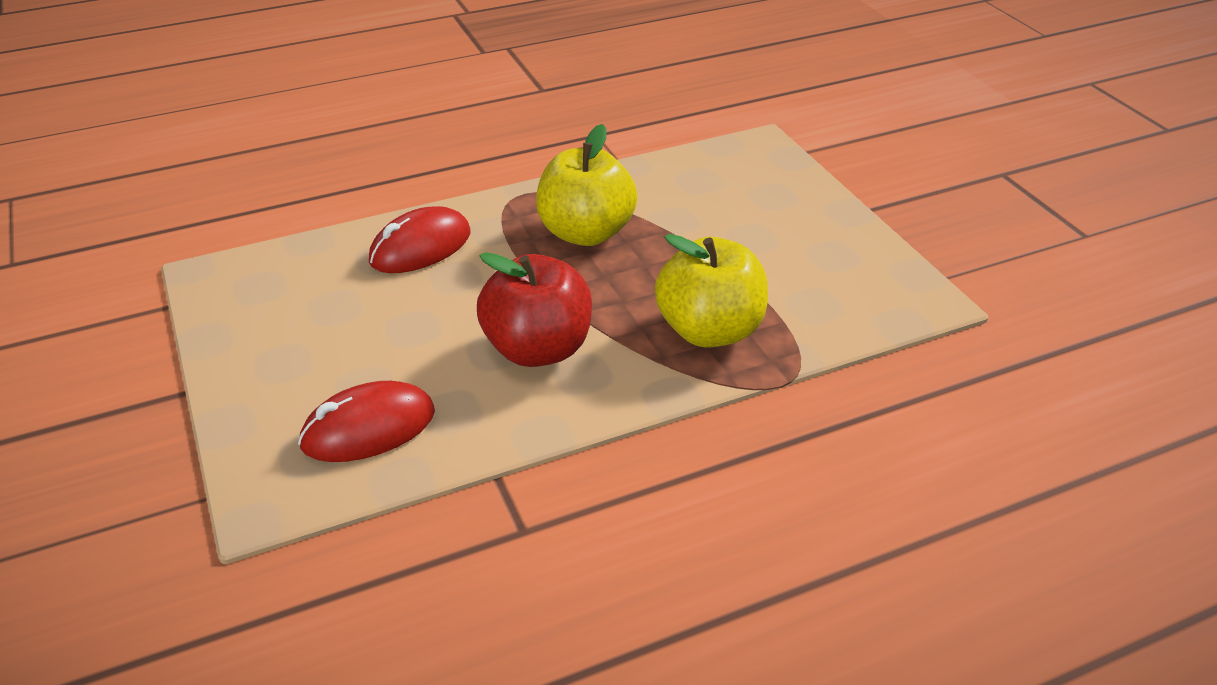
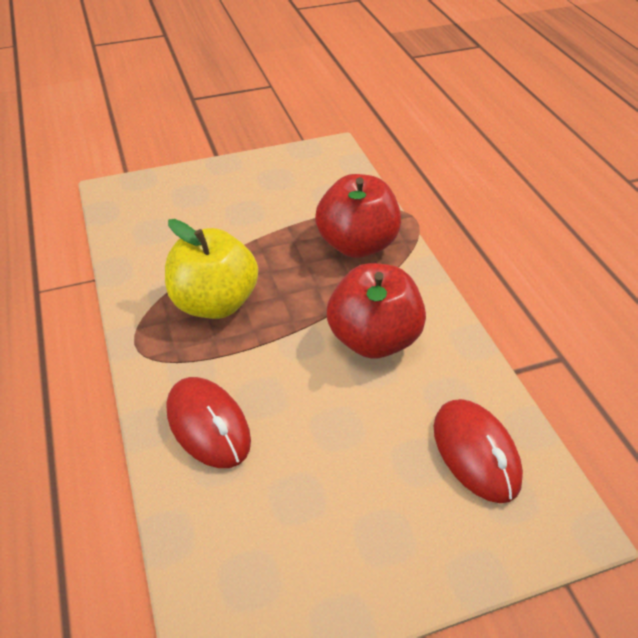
camera: 85 degrees left, 5 degrees up
(709, 330) = (357, 245): yellow apple -> red apple

